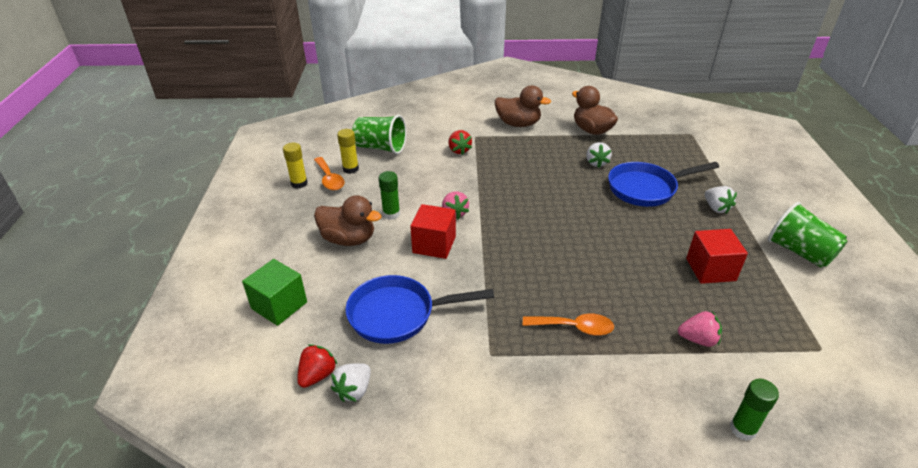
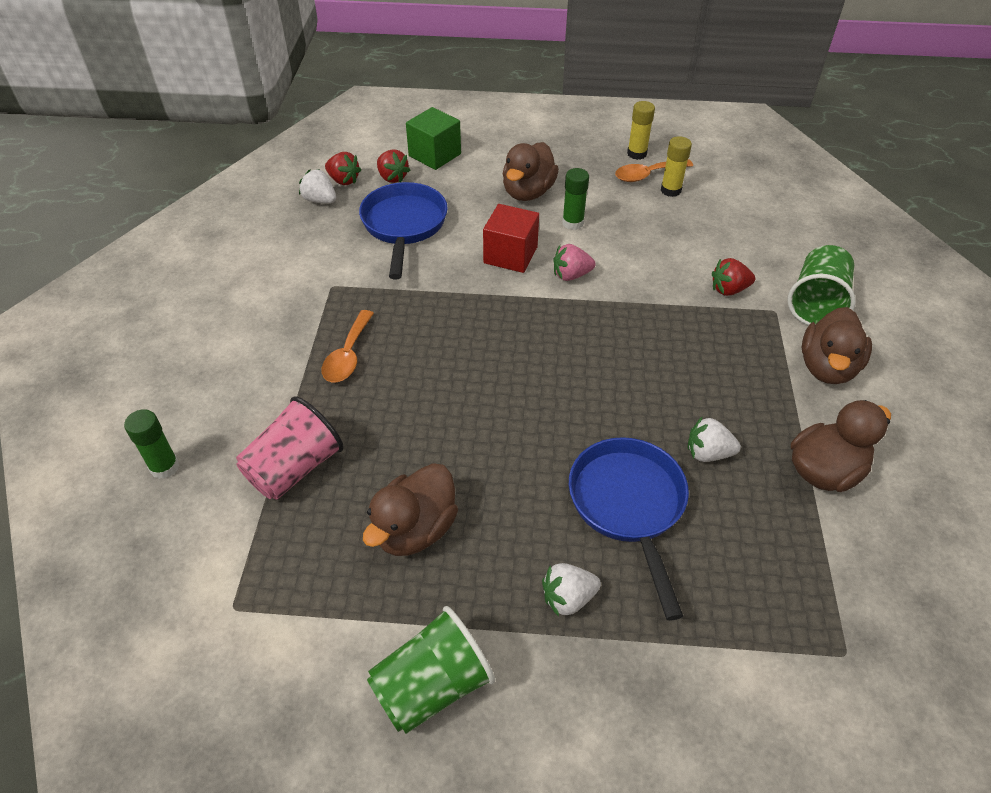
camera: 95 degrees right, 10 degrees up
(316, 334) = (392, 177): none -> red strawberry
(381, 148) = (726, 215): green cup -> green cup (816, 303)
(698, 339) = (294, 468): pink strawberry -> pink cup
(710, 269) = (415, 529): red cube -> brown duck

